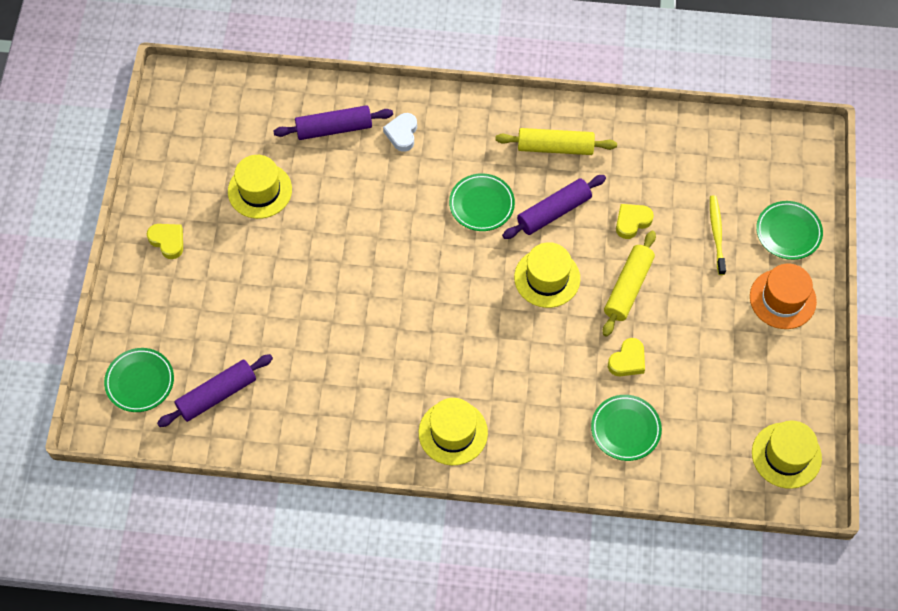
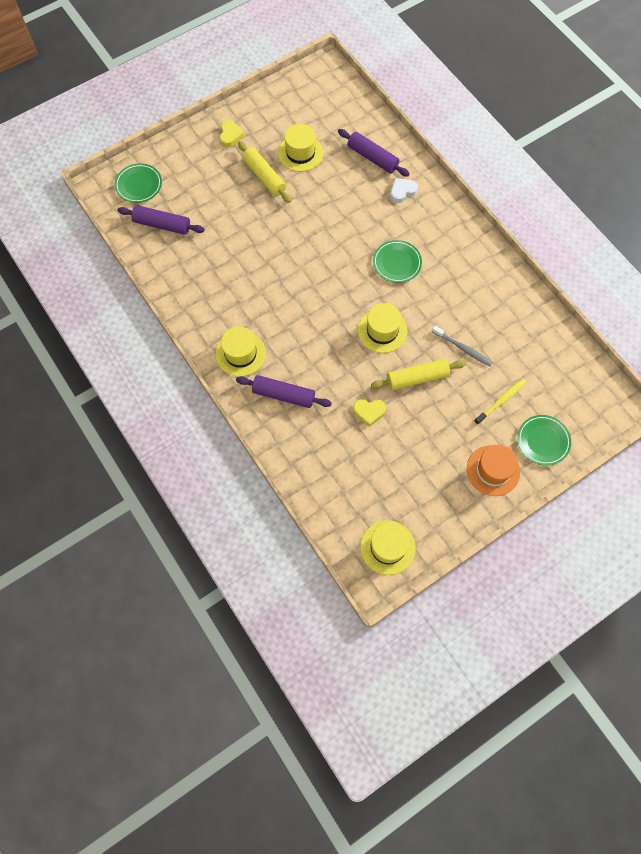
camera: 50 degrees right, 5 degrees up
(553, 212) = (428, 303): purple rolling pin -> purple rolling pin (283, 395)
(555, 147) = (472, 273): yellow rolling pin -> yellow rolling pin (264, 177)
(625, 429) = (323, 443): green plate -> none
(632, 222) = (463, 349): yellow heart -> grey toothbrush

